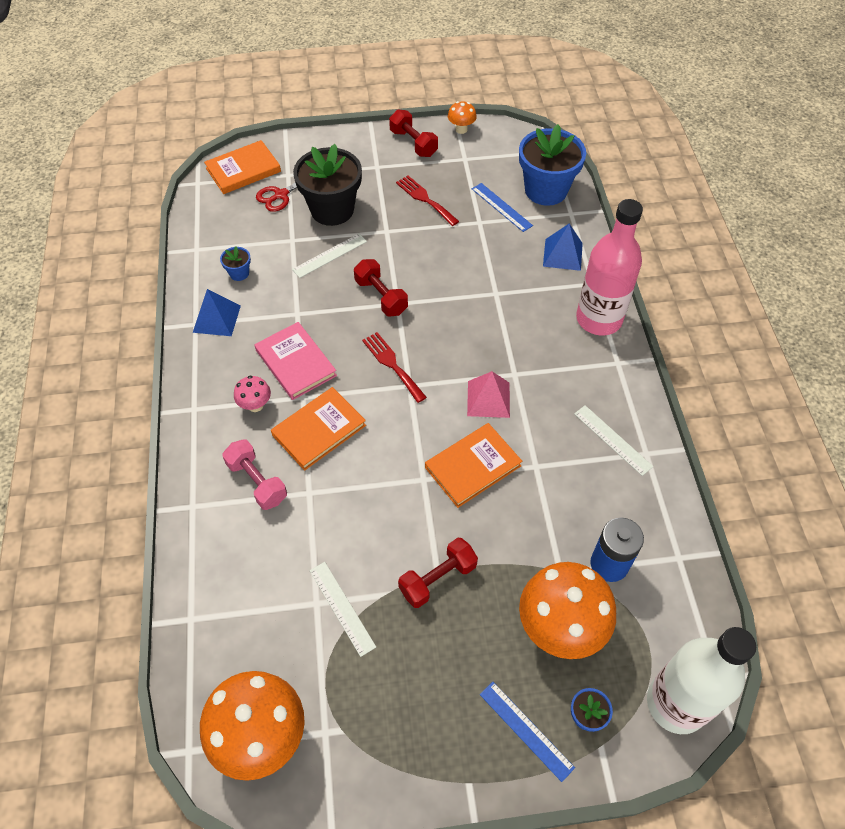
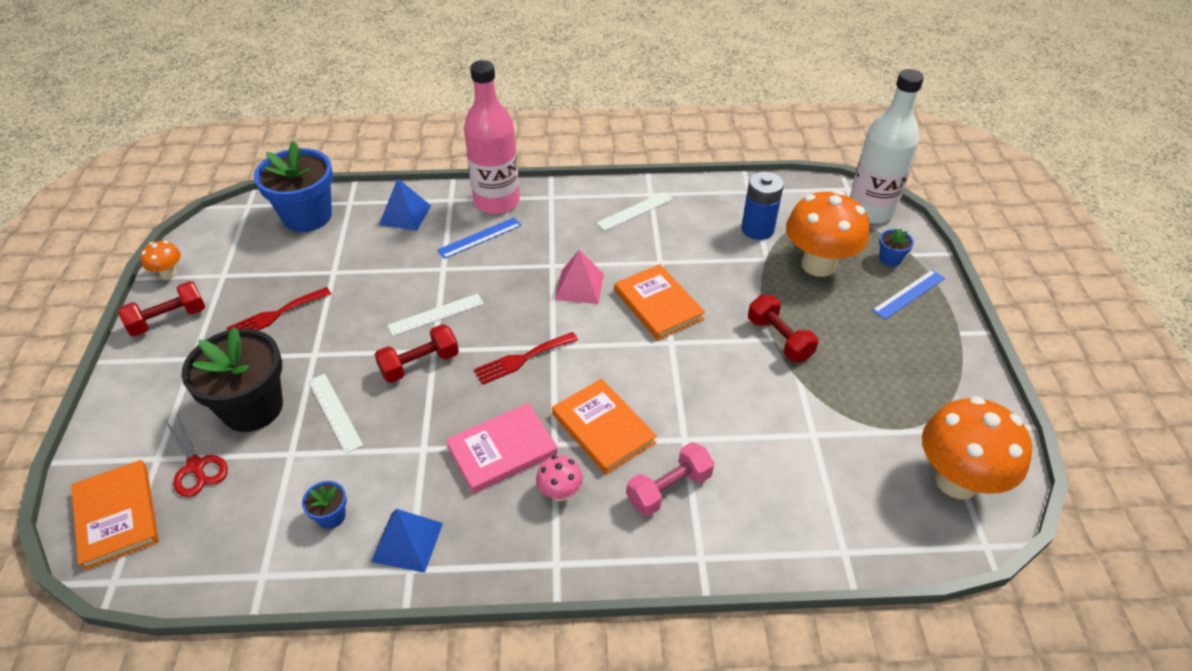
camera: 85 degrees left, 10 degrees down
(342, 608) = (816, 413): white ruler -> white ruler (436, 314)
(501, 207) = (317, 252): blue ruler -> blue ruler (479, 238)

